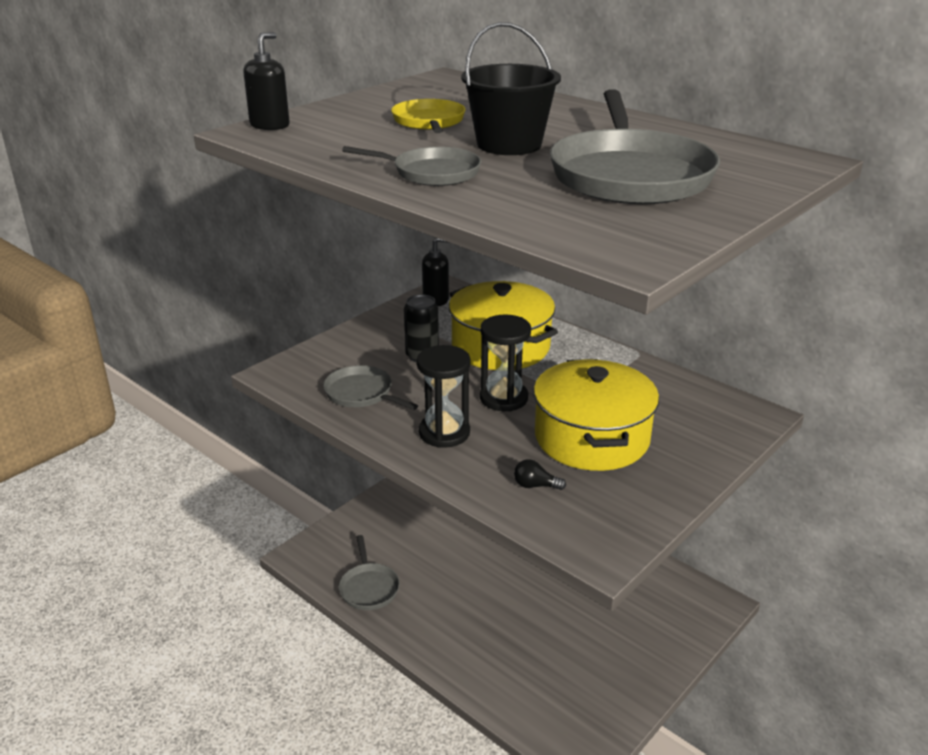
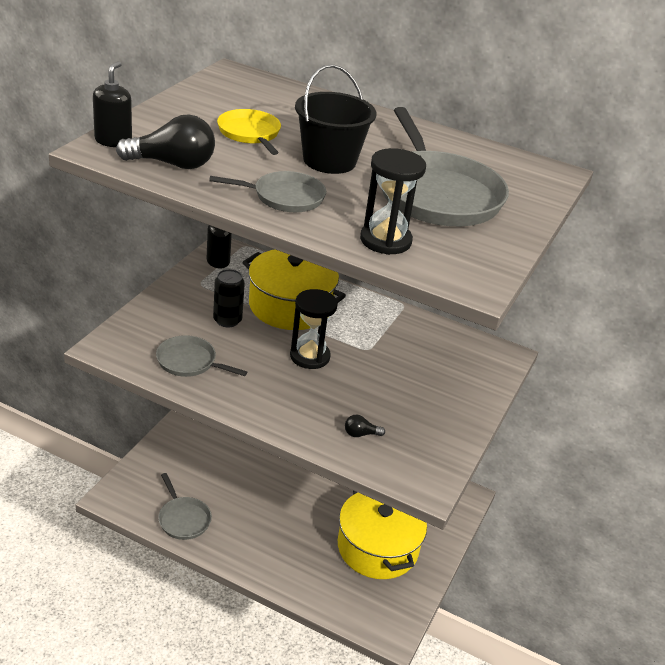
camera: 20 degrees left, 5 degrees up
(321, 144) = (173, 164): none -> black light bulb
(444, 433) = (273, 393): black hourglass -> black hourglass (385, 240)
(591, 438) = (390, 387): yellow pot -> yellow pot (377, 547)

